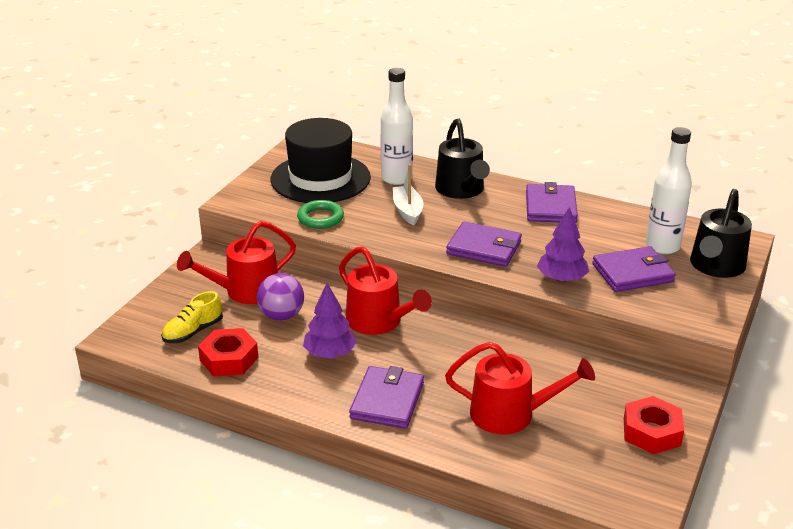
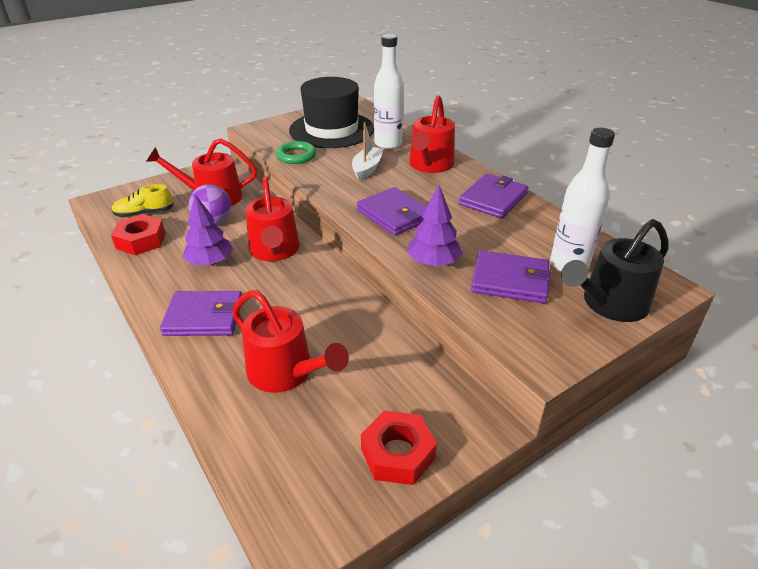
camera: 30 degrees right, 5 degrees up
(387, 401) = (204, 317): purple wallet -> purple wallet turned 45 degrees clockwise
(461, 190) = (430, 165): black watering can -> red watering can

